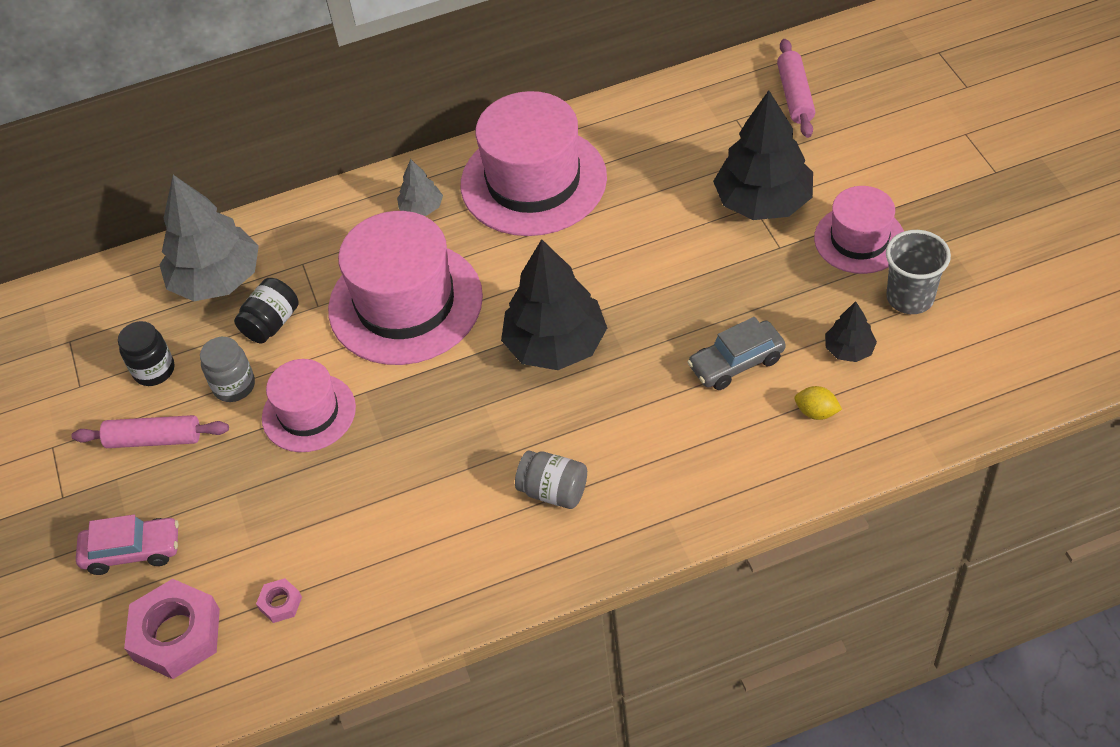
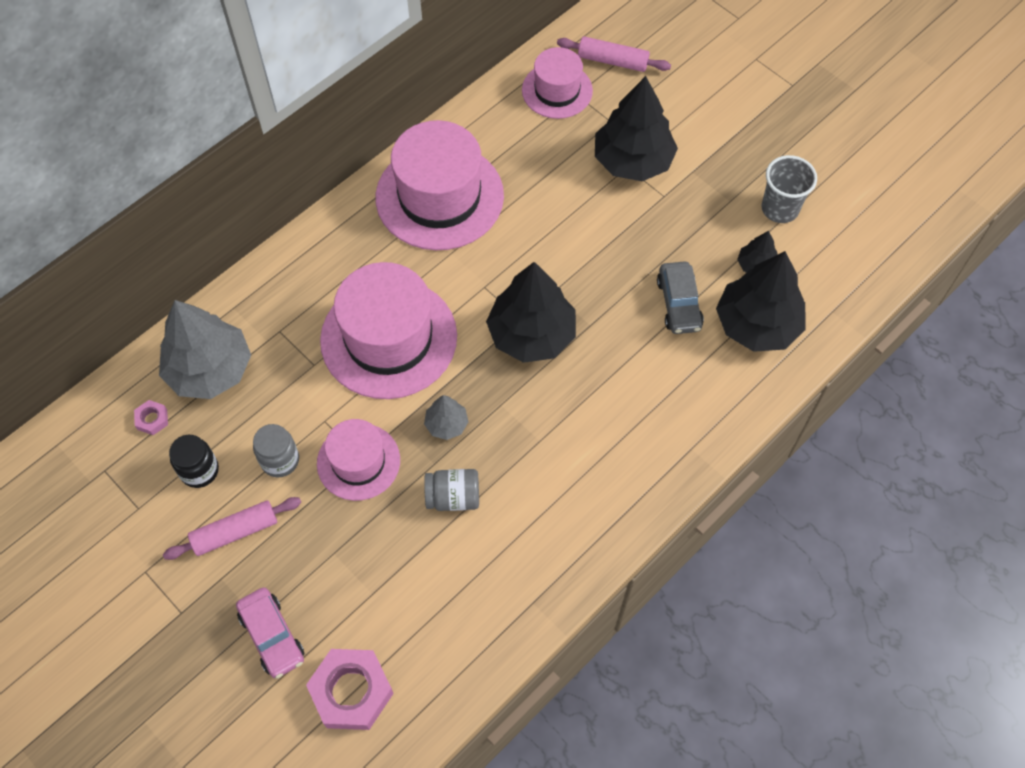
camera: 30 degrees left, 10 degrees up
(132, 551) = (272, 636): pink car -> pink car turned 90 degrees clockwise
(271, 323) = (282, 393): black jar -> none
(280, 603) = (424, 632): pink nut -> pink nut (152, 419)
(421, 208) = (357, 249): grey tree -> grey tree (446, 424)
(553, 491) = (593, 458): grey jar -> grey jar (453, 497)
(736, 363) = (679, 304): grey car -> grey car turned 45 degrees counterclockwise
(795, 96) = (612, 61): pink rolling pin -> pink rolling pin turned 45 degrees counterclockwise
(816, 412) = (757, 324): yellow lemon -> black tree
(859, 239) = (720, 171): pink hat -> pink hat (557, 90)

